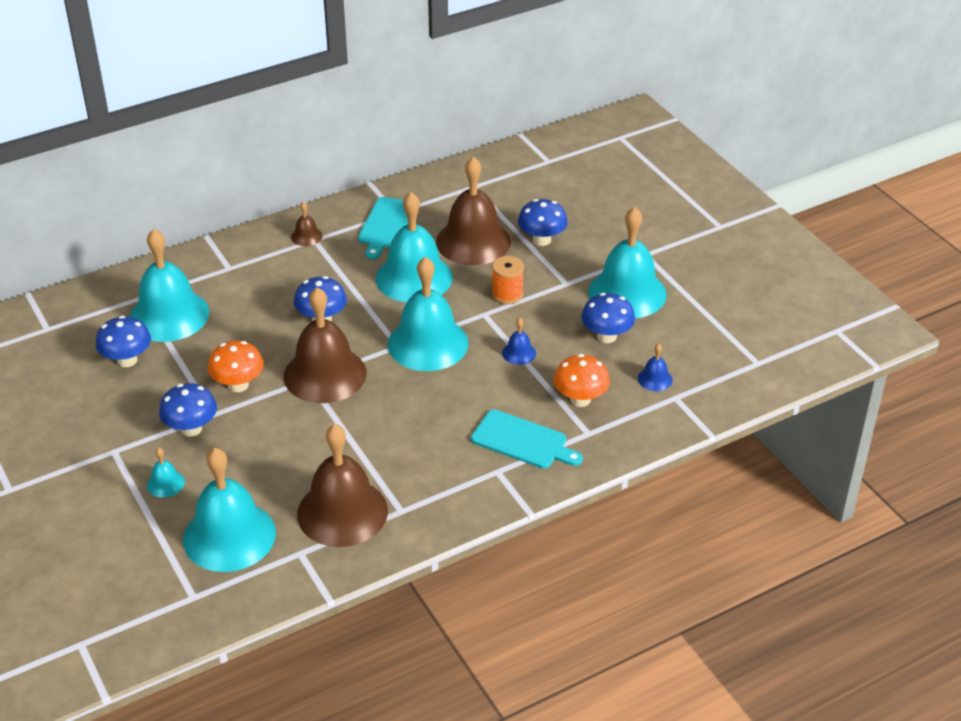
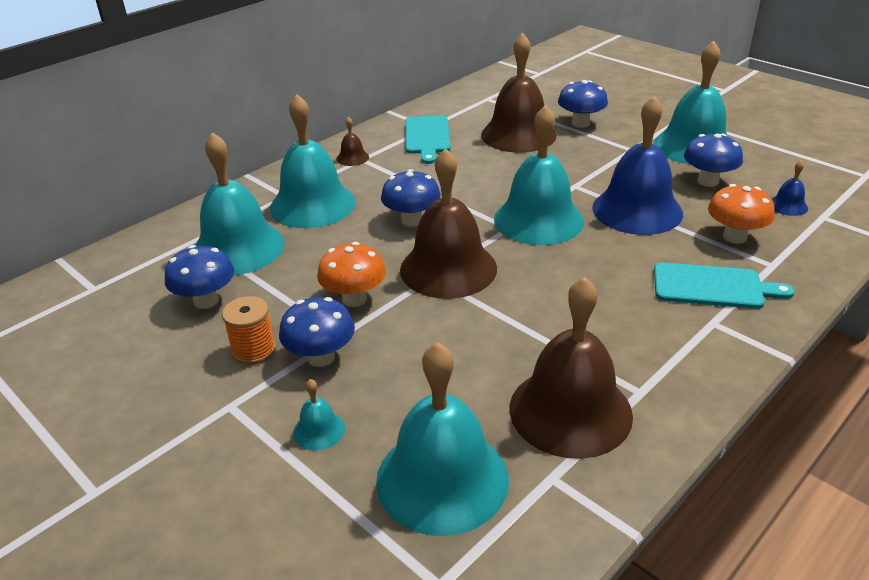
camera: 15 degrees left, 5 degrees down
(414, 277) = (483, 170): turquoise bell -> turquoise bell (312, 205)
(507, 294) = (584, 167): orange spool -> orange spool (254, 350)
(519, 353) = (637, 210): blue bell -> blue bell, size x2.38

